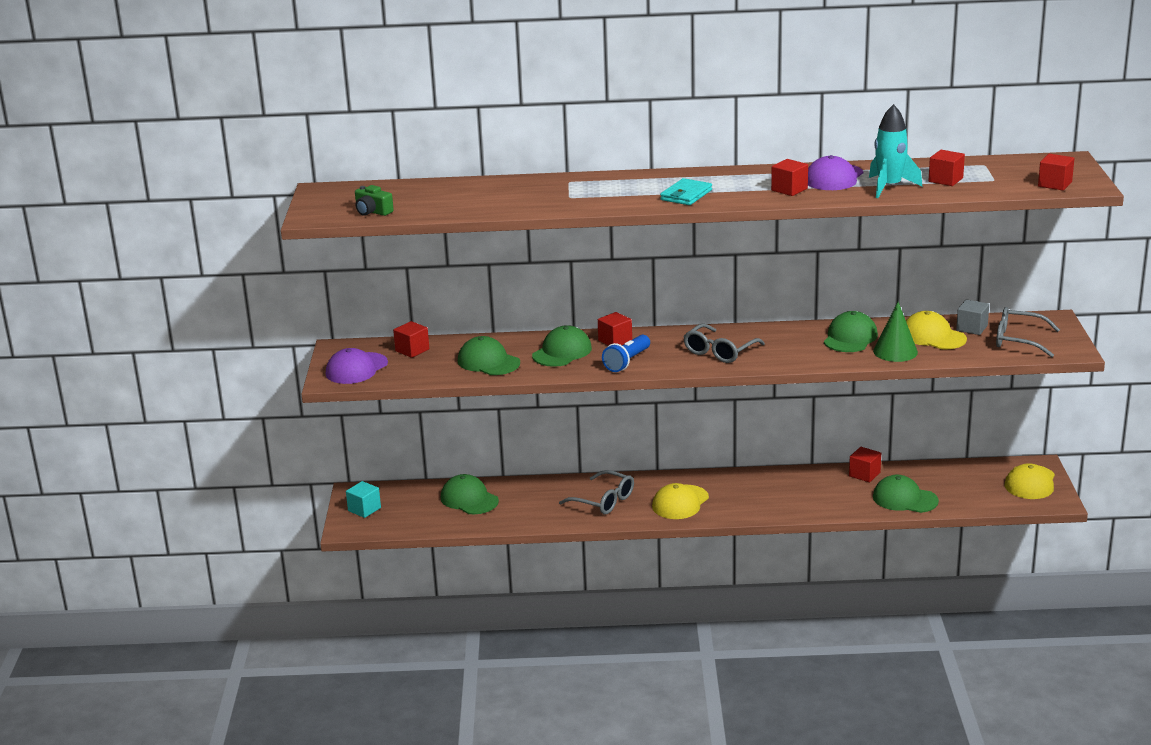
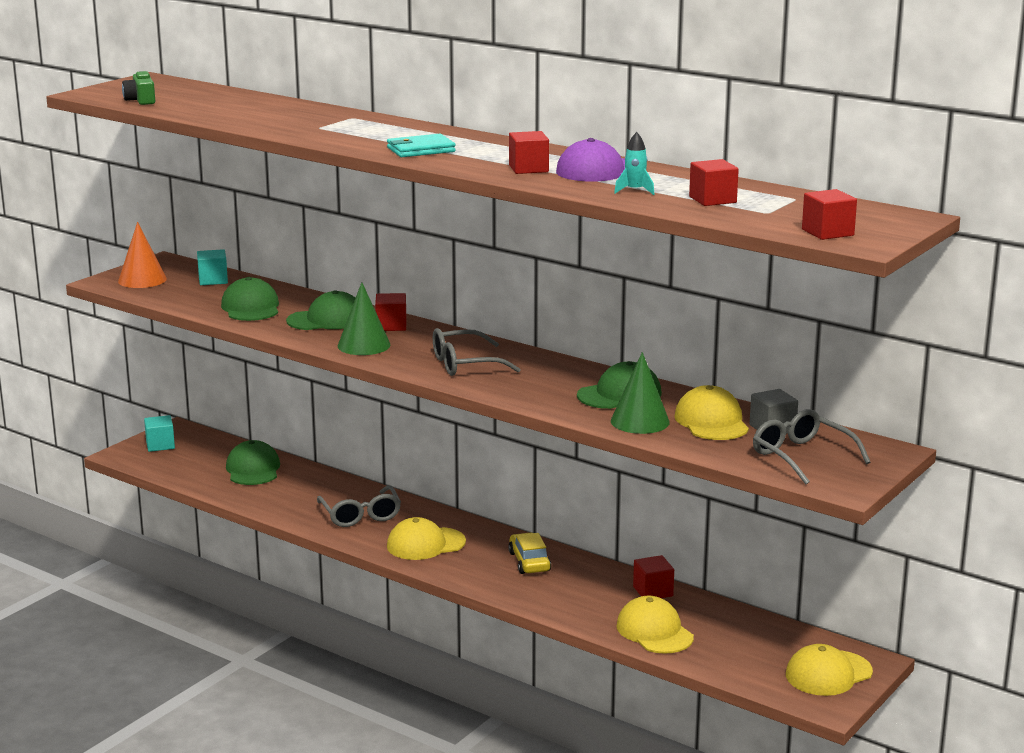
camera: 35 degrees right, 5 degrees down
(356, 369) = (142, 280): purple cap -> orange cone
(412, 350) = (213, 280): red cube -> turquoise cube
(627, 362) = (364, 345): blue flashlight -> green cone
(763, 486) = (529, 562): none -> yellow car
(889, 187) = (635, 191): turquoise rocket -> turquoise rocket, size x0.52
(904, 499) = (654, 631): green cap -> yellow cap

